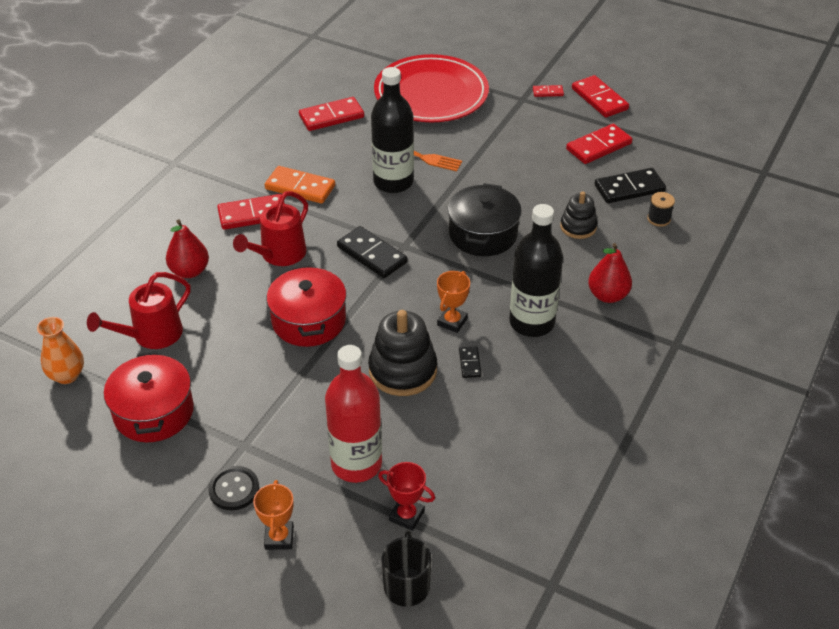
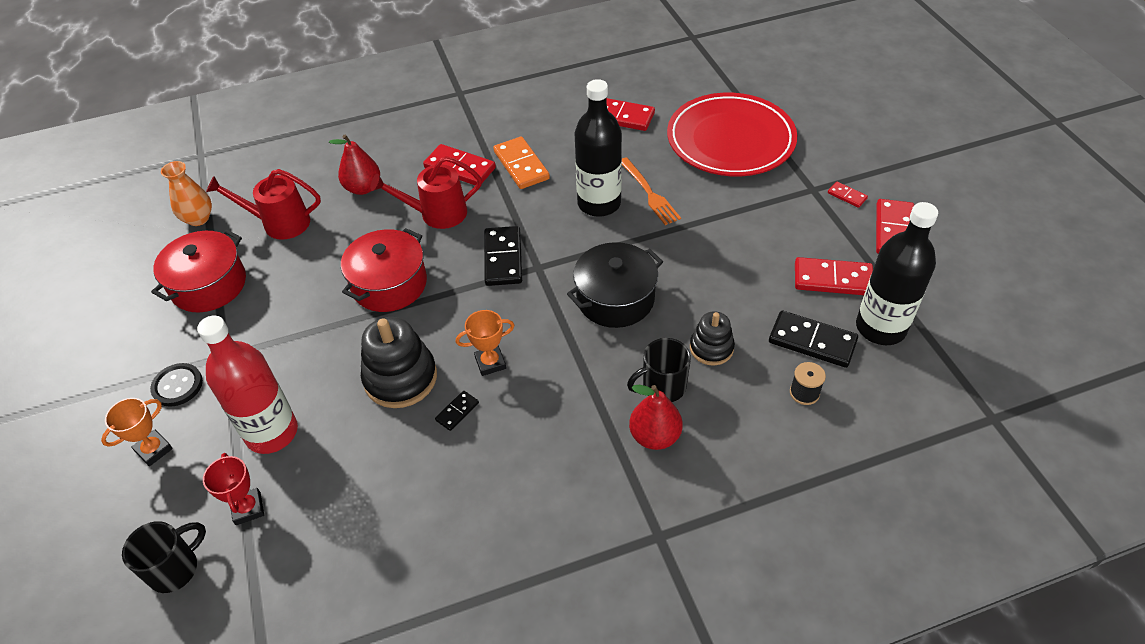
camera: 45 degrees right, 5 degrees up
(531, 322) = (553, 412): black bottle -> black bottle (880, 328)
(577, 266) = (662, 387): none -> black mug

